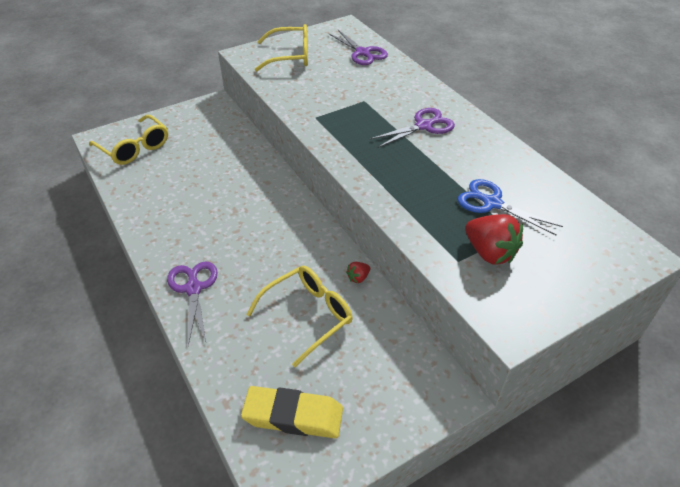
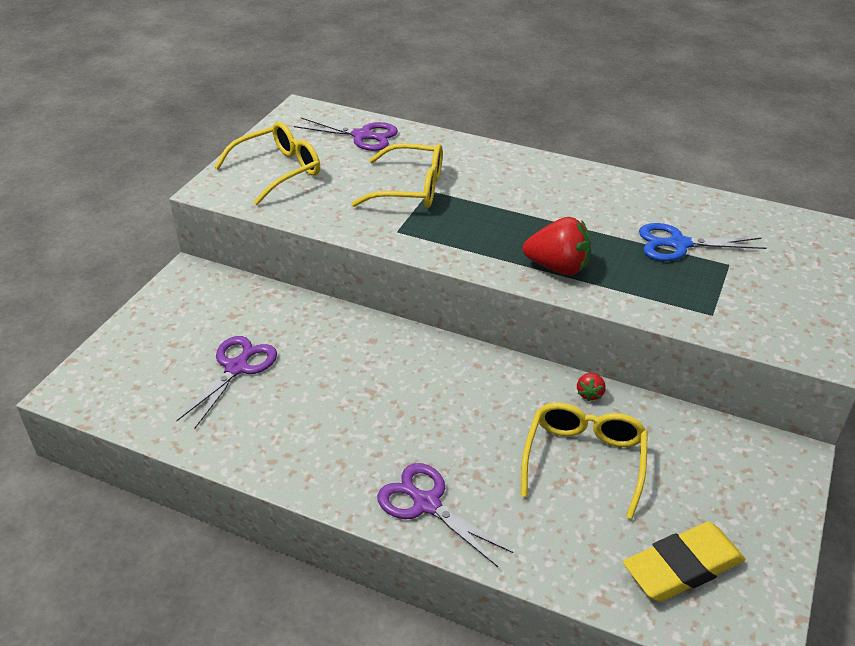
camera: 35 degrees left, 5 degrees down
(134, 148) = (141, 378): yellow glasses -> yellow glasses (410, 188)
(424, 126) = (526, 193): purple scissors -> purple scissors (236, 368)
(489, 253) = (730, 293): red strawberry -> red strawberry (558, 267)

